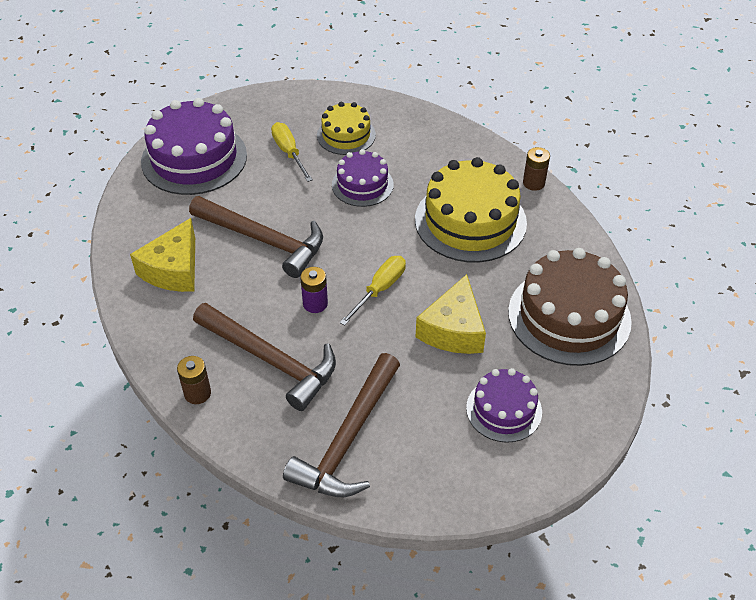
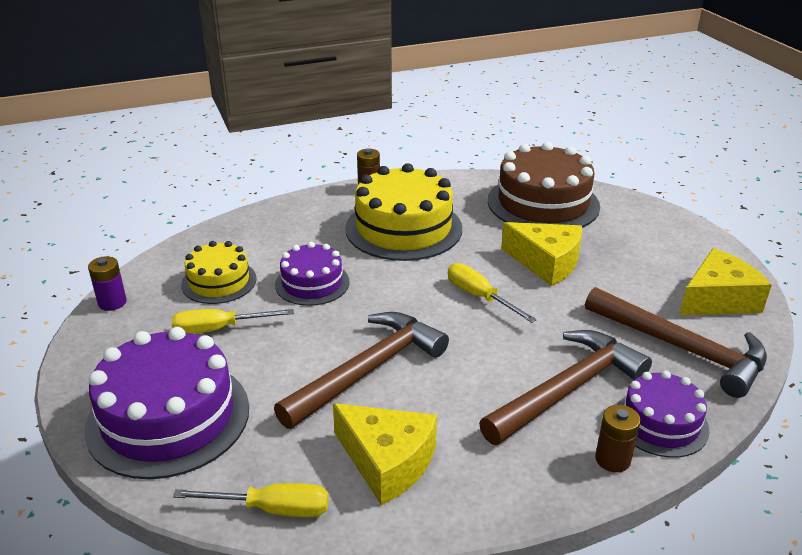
camera: 75 degrees left, 15 degrees down
(126, 226) = (272, 509): none -> yellow screwdriver
(315, 304) = (487, 344): purple battery -> purple battery (112, 302)
(440, 471) = (718, 299): none -> yellow cheese
(504, 409) = (646, 254): purple cake -> purple cake (660, 423)

